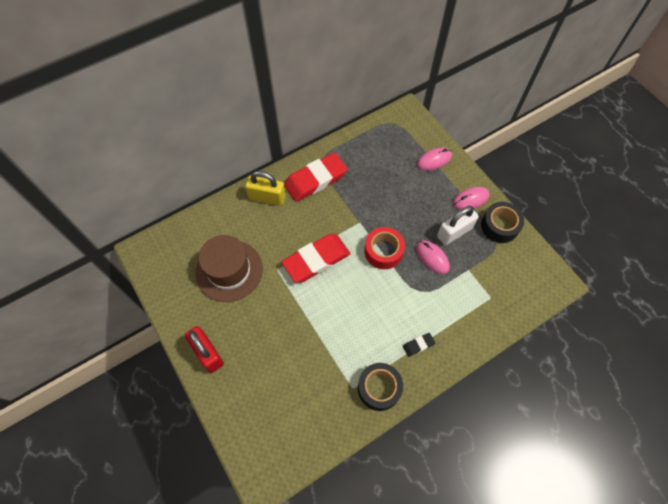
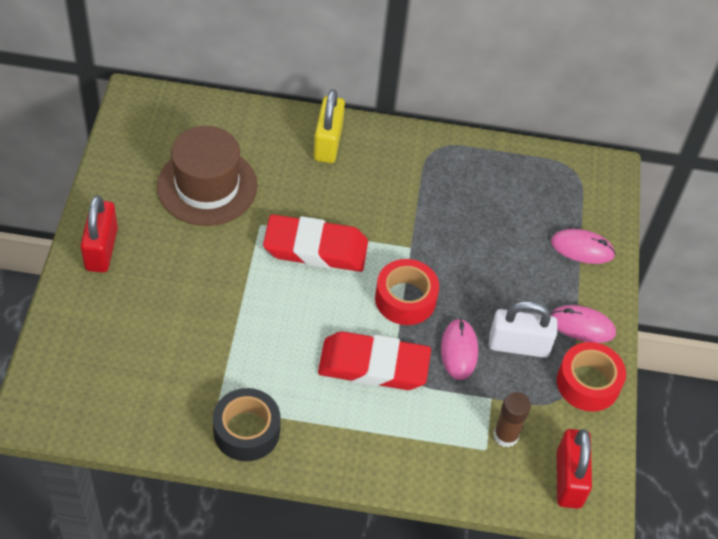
camera: 35 degrees right, 10 degrees down
(267, 197) = (328, 143): yellow padlock -> yellow padlock turned 45 degrees clockwise
(315, 180) = (405, 164): red eraser -> red eraser (373, 365)
(418, 345) = (339, 426): black eraser -> none
(492, 283) = (505, 435): none -> brown glue stick
(499, 226) = (588, 383): black tape -> red tape
(537, 281) = (568, 479): none -> red padlock

